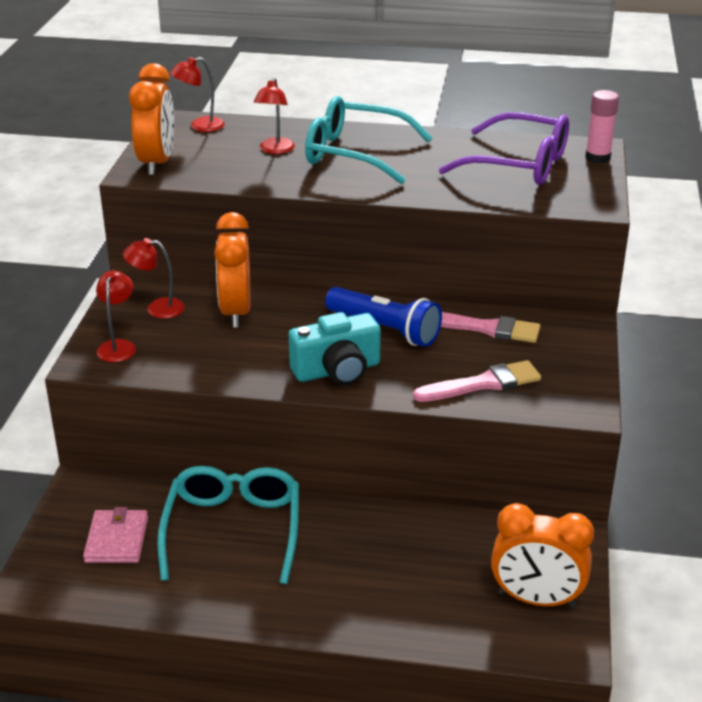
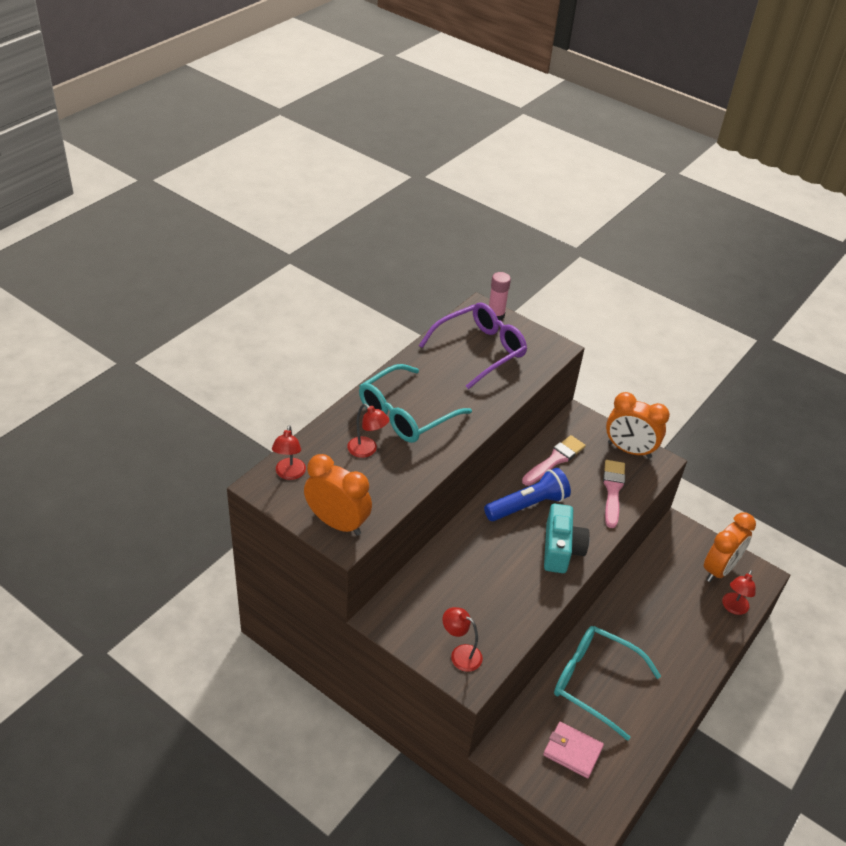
camera: 65 degrees left, 10 degrees up
(157, 308) = (422, 613): red lamp -> red lamp (733, 608)
(236, 312) = (457, 570): orange clock -> orange clock (629, 450)

